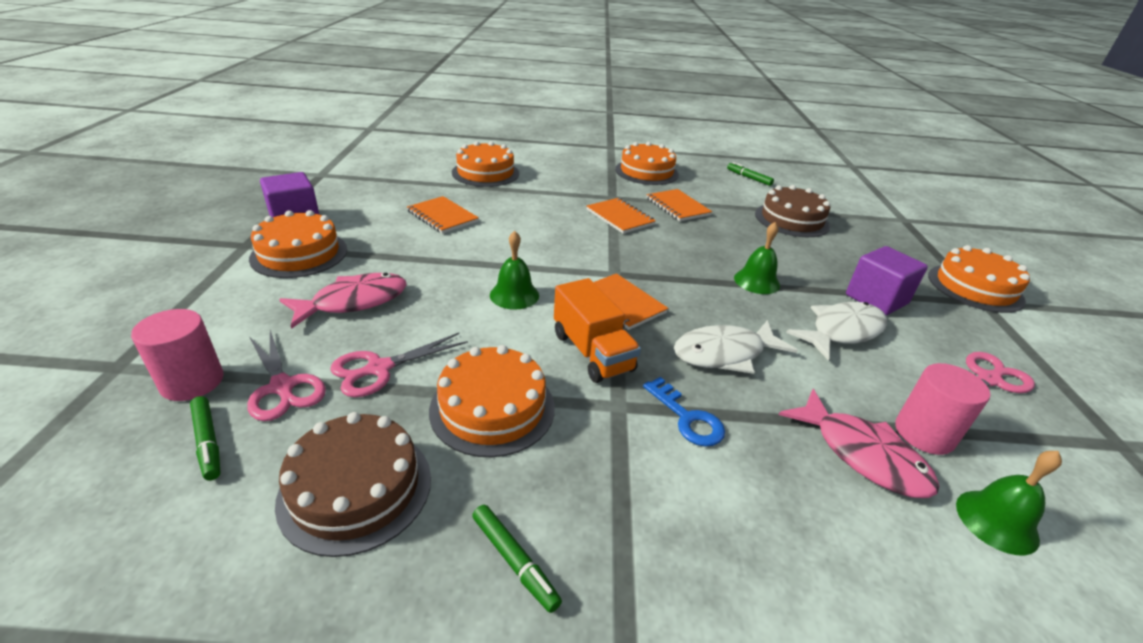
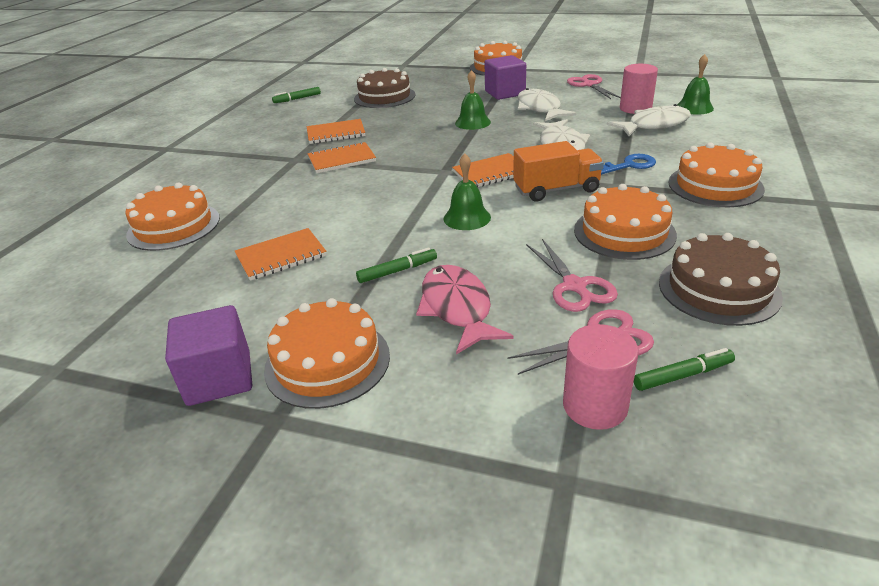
camera: 70 degrees left, 0 degrees up
(514, 561) = (760, 228): green marker -> green marker (397, 271)
(646, 172) = (248, 138): orange cake -> orange cake (715, 185)
(862, 454) = (654, 125): pink fish -> white fish

